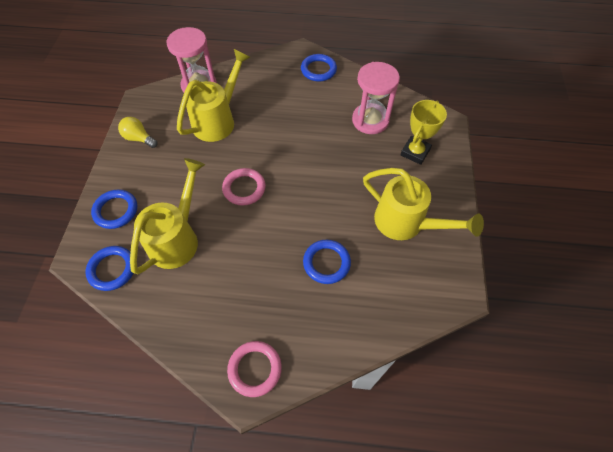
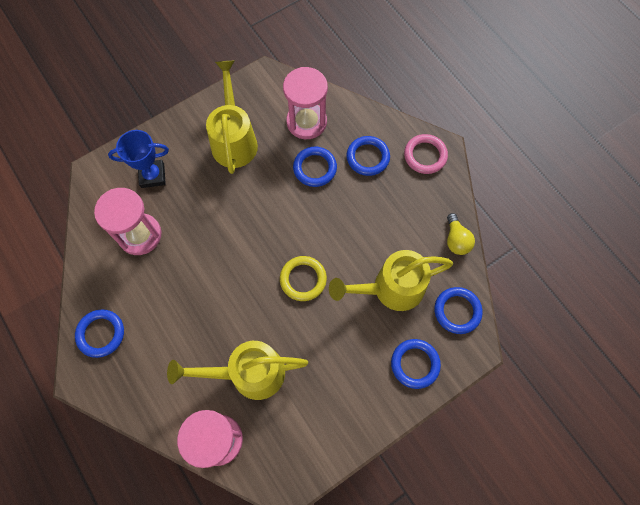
camera: 130 degrees left, 10 degrees up
(139, 138) = (332, 429): yellow light bulb -> yellow light bulb (456, 240)
(244, 188) = (303, 279): pink ring -> yellow ring
(299, 314) = (368, 157): none -> blue ring
(379, 291) = (306, 122): none -> pink hourglass
(415, 152) = (152, 175): yellow trophy -> blue trophy

